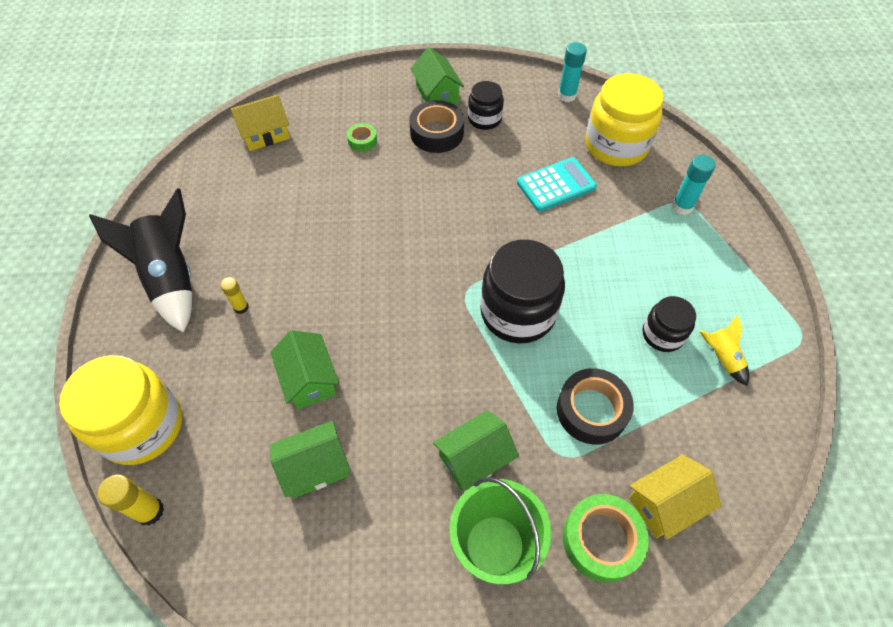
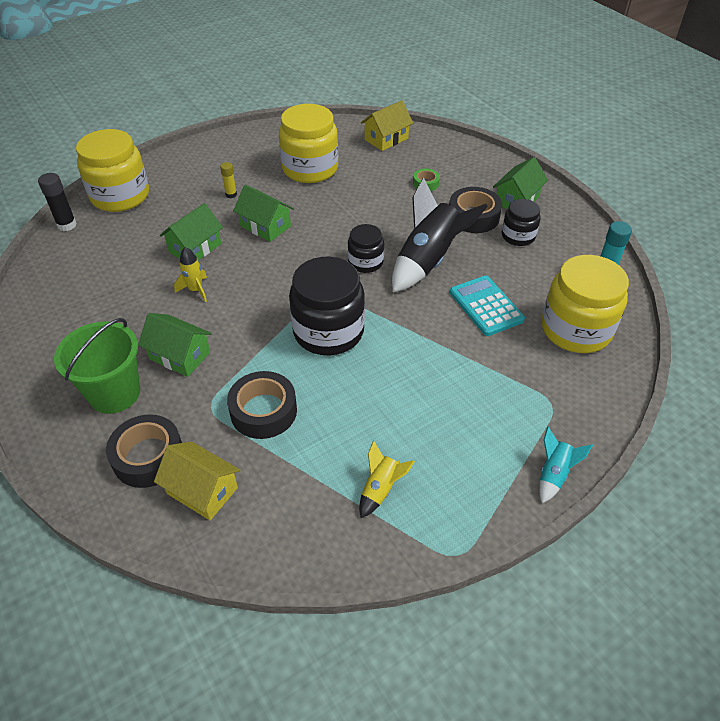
camera: 60 degrees right, 10 degrees down
(150, 511) = (67, 225): yellow glue stick -> black glue stick
(171, 278) = (232, 158): black rocket -> black rocket (428, 261)
(258, 217) = (310, 169): none -> yellow jar
(265, 134) = (386, 139): yellow house -> yellow house turned 75 degrees counterclockwise
(315, 467) = (131, 279): green house -> green house (265, 226)
(381, 405) = (195, 290): none -> yellow rocket
(556, 185) = (486, 306): turquoise calculator -> turquoise calculator turned 150 degrees counterclockwise
(601, 540) = (148, 457): green tape -> black tape
(662, 334) = (375, 435): black jar -> black jar (365, 262)
(682, 206) = (544, 404): turquoise glue stick -> none
(752, 239) = (553, 474): none -> turquoise rocket

